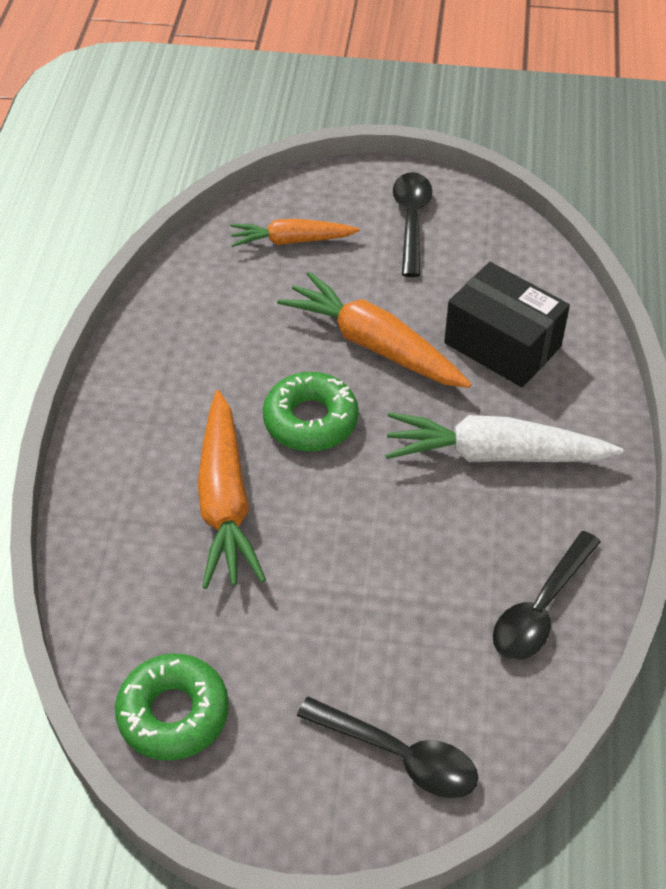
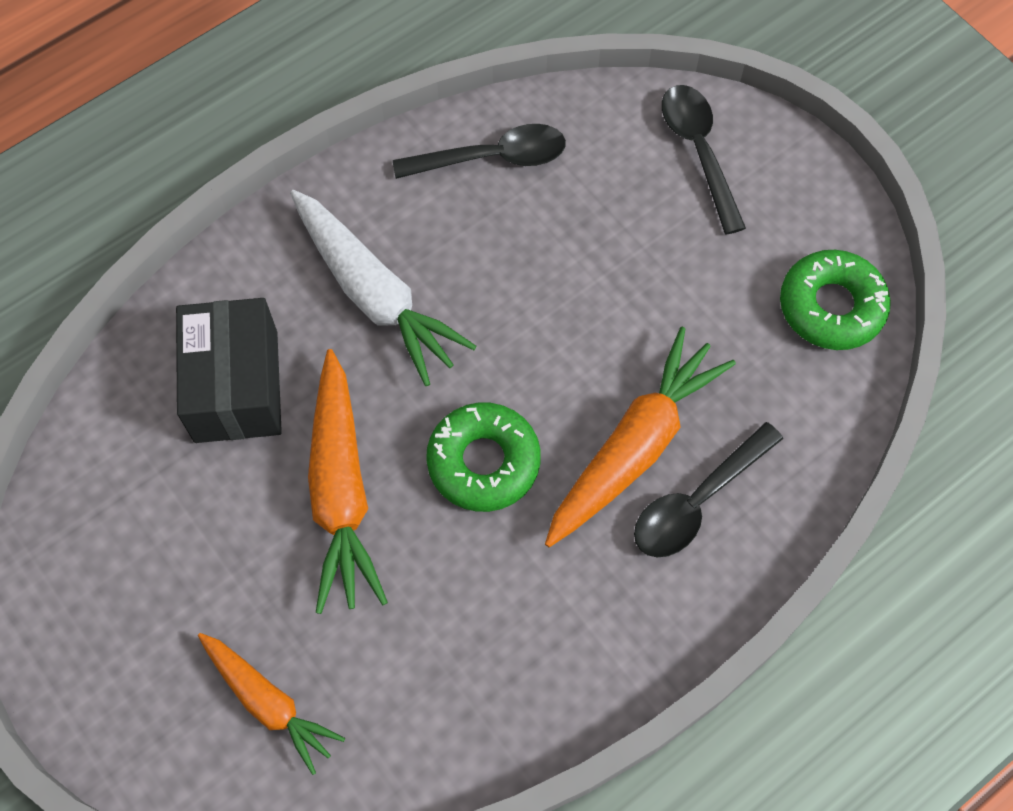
camera: 135 degrees left, 15 degrees up
(411, 221) = (127, 611): black spoon -> black spoon (697, 501)

